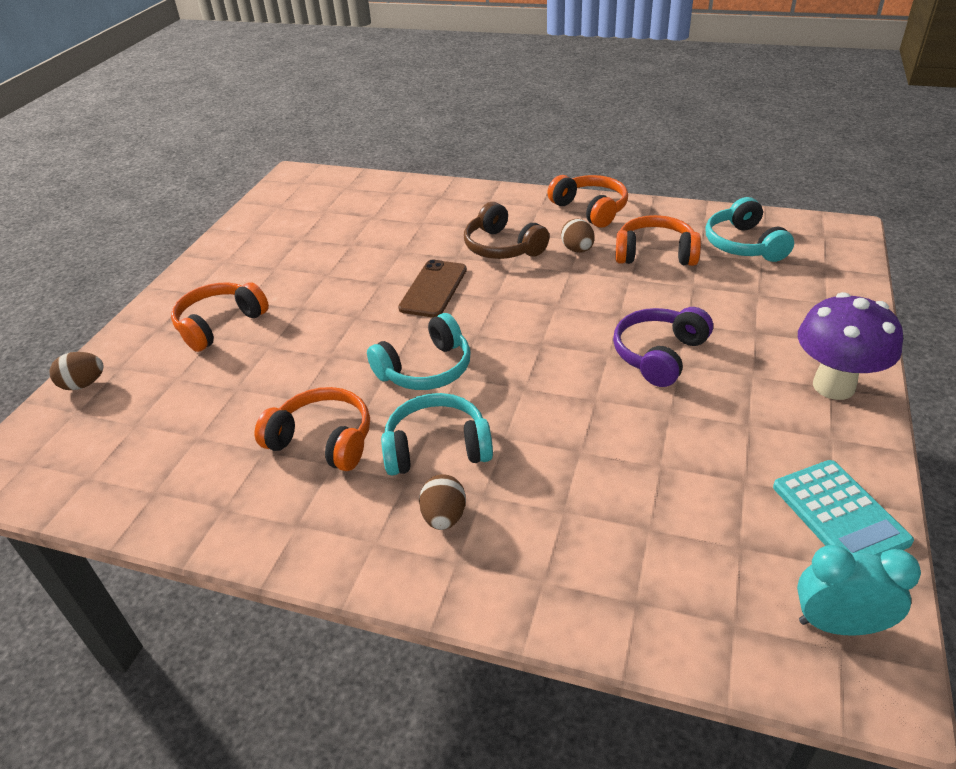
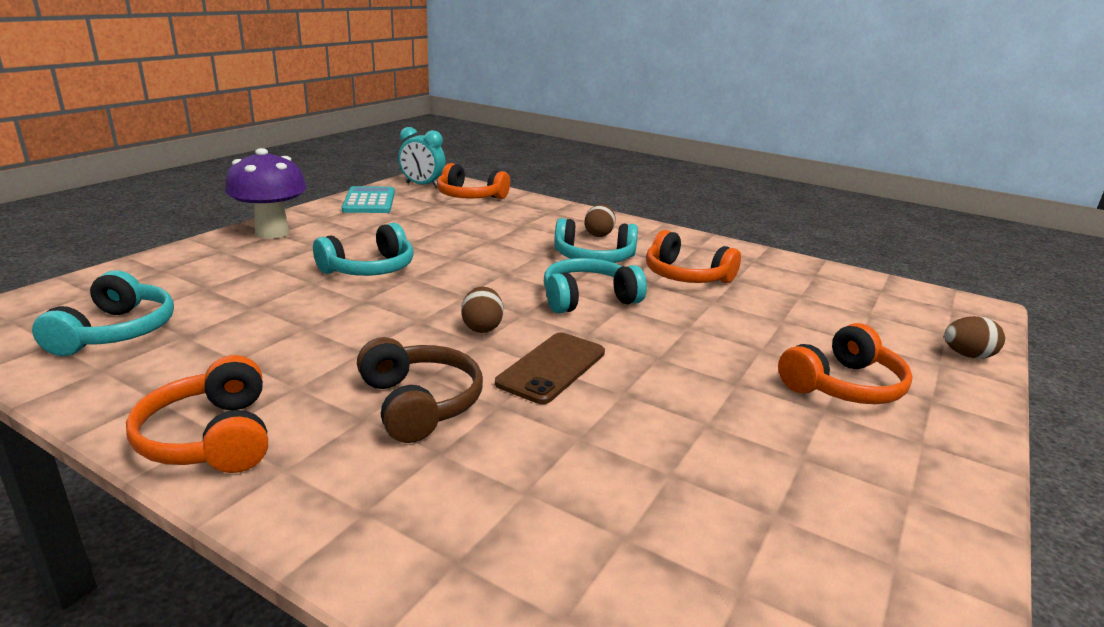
camera: 170 degrees left, 15 degrees down
(577, 250) = (321, 374): brown egg -> brown egg (482, 327)
(655, 254) = (234, 346): orange headphones -> orange headphones (470, 197)
(659, 355) = (370, 269): purple headphones -> turquoise headphones

